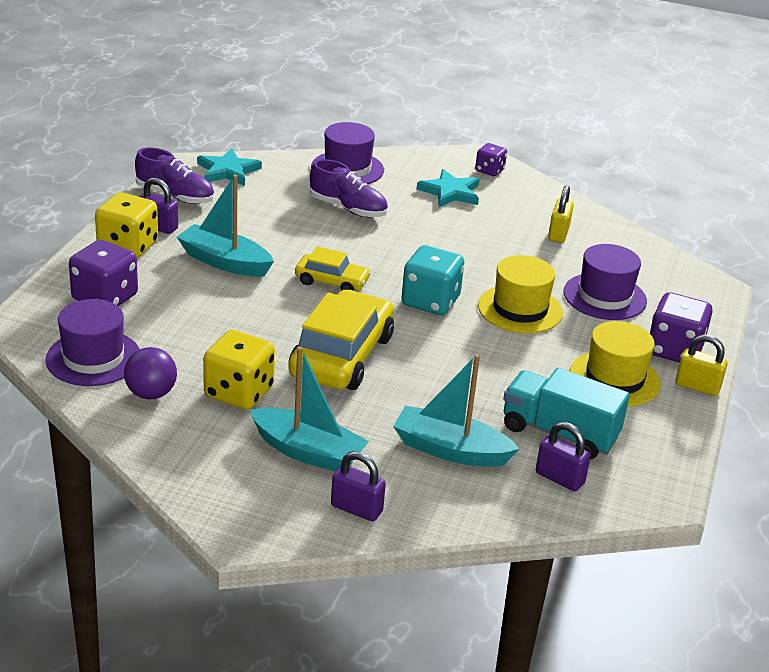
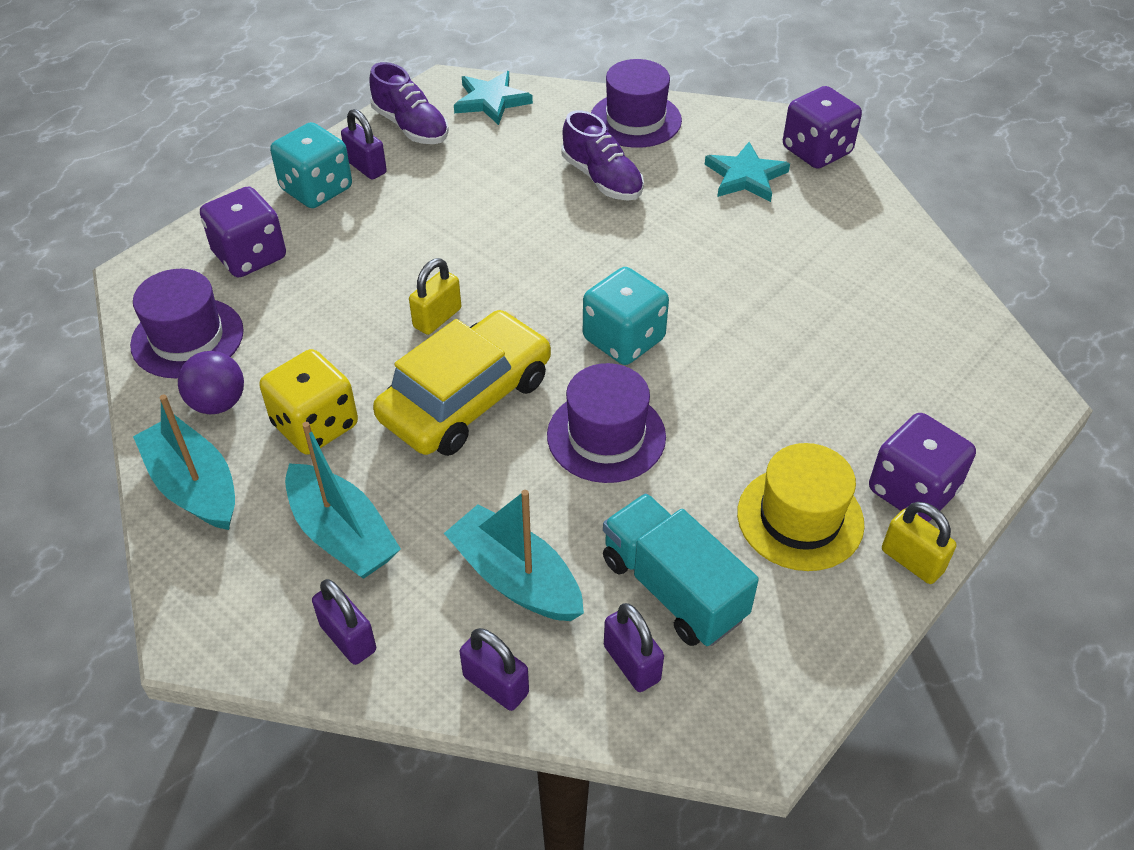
camera: 25 degrees right, 15 degrees up
(128, 247) = (316, 189): yellow dice -> turquoise dice
(224, 262) = (411, 231): turquoise boat -> turquoise boat (194, 486)
(332, 281) = (519, 284): yellow car -> none
(478, 510) = (496, 684): none -> purple padlock
(489, 170) = (816, 151): purple dice -> purple dice, size x1.74
(520, 309) = (733, 376): yellow hat -> none
(558, 234) = (854, 266): yellow padlock -> yellow padlock (437, 318)
(604, 296) = (862, 380): purple hat -> purple hat (606, 436)

